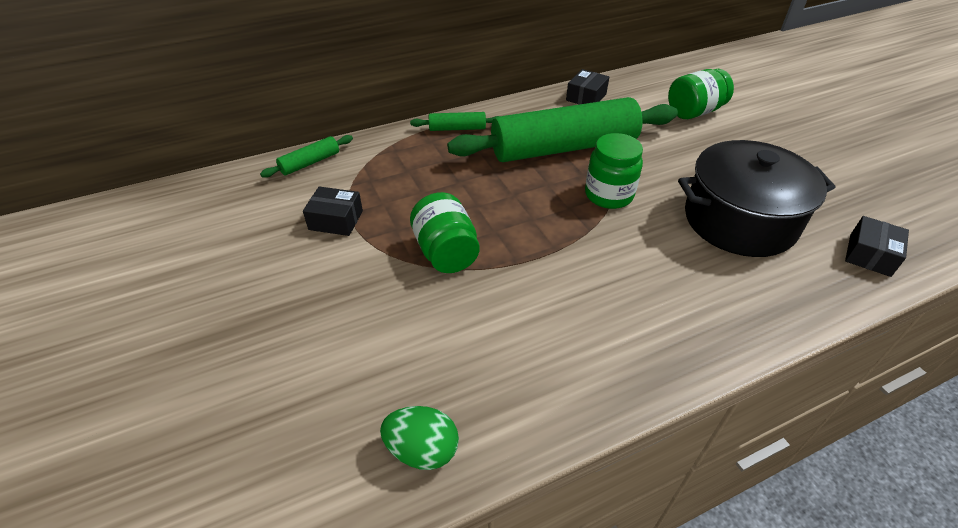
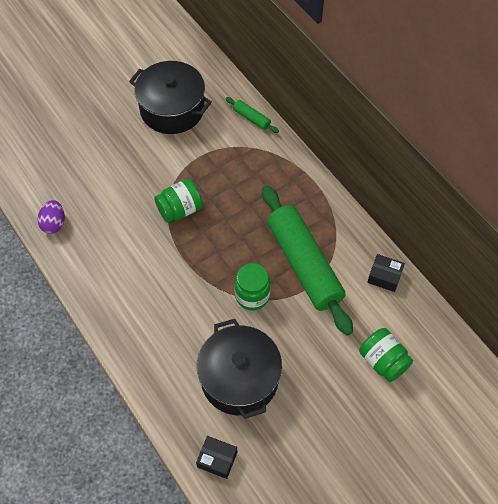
camera: 80 degrees right, 15 degrees up
(238, 242) = (172, 109): none -> black pot
(336, 220) = (198, 148): black box -> none
(422, 450) = (54, 224): green egg -> purple egg
(457, 128) = (313, 192): green rolling pin -> none

